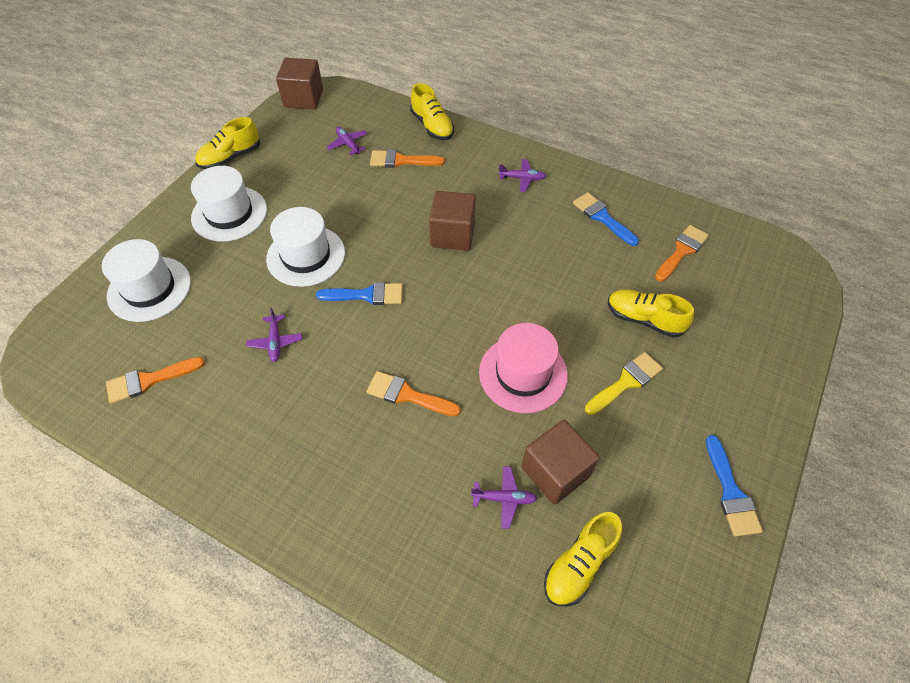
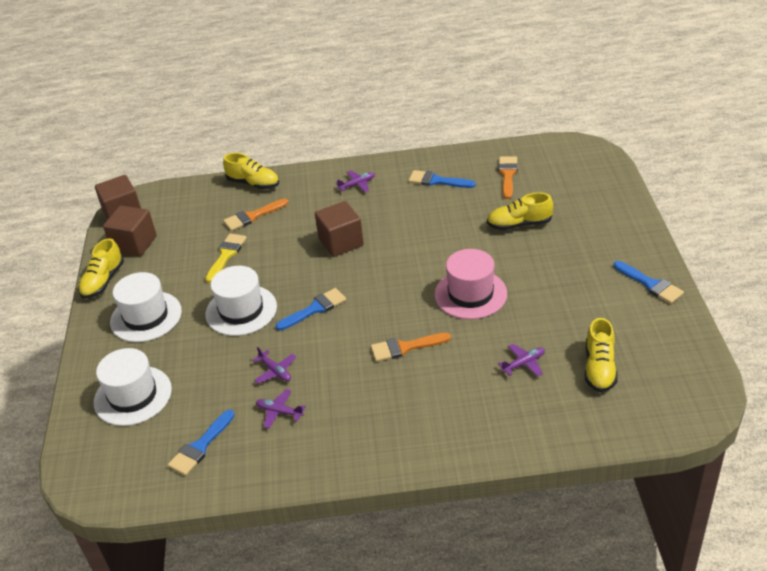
camera: 30 degrees left, 15 degrees down
(149, 380) = (200, 446): orange brush -> blue brush
(348, 144) = (196, 226): purple plane -> purple plane (279, 412)
(555, 471) = (541, 332): brown cube -> brown cube (134, 244)
(626, 382) = (540, 263): yellow brush -> yellow brush (226, 255)

